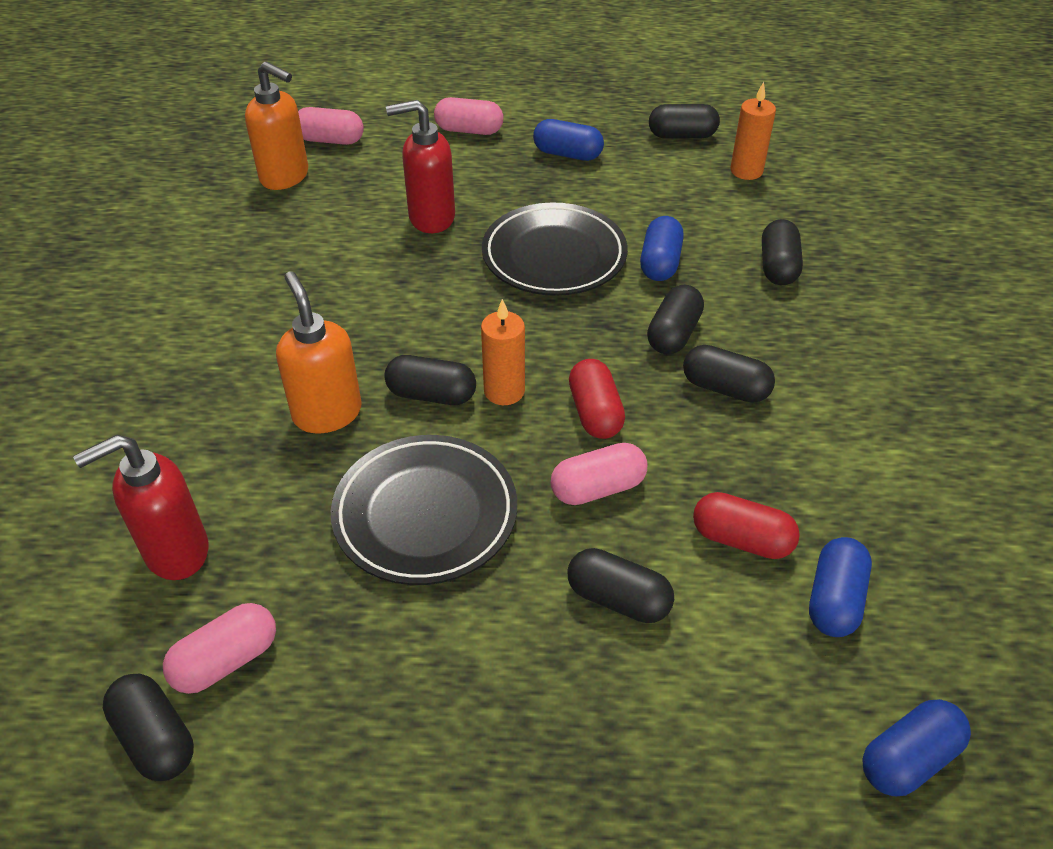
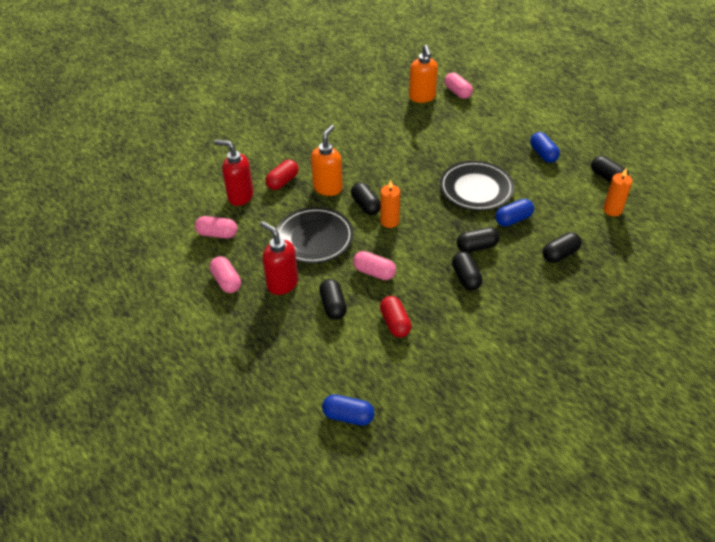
camera: 50 degrees right, 0 degrees up
(155, 738) = (181, 238): black capsule -> none
(431, 218) = (451, 145): red soap dispenser -> red soap dispenser (282, 283)
(469, 130) = (517, 120): pink capsule -> pink capsule (226, 281)
(595, 413) = (408, 250): red capsule -> red capsule (283, 181)
(834, 600) = (396, 363): blue capsule -> none

